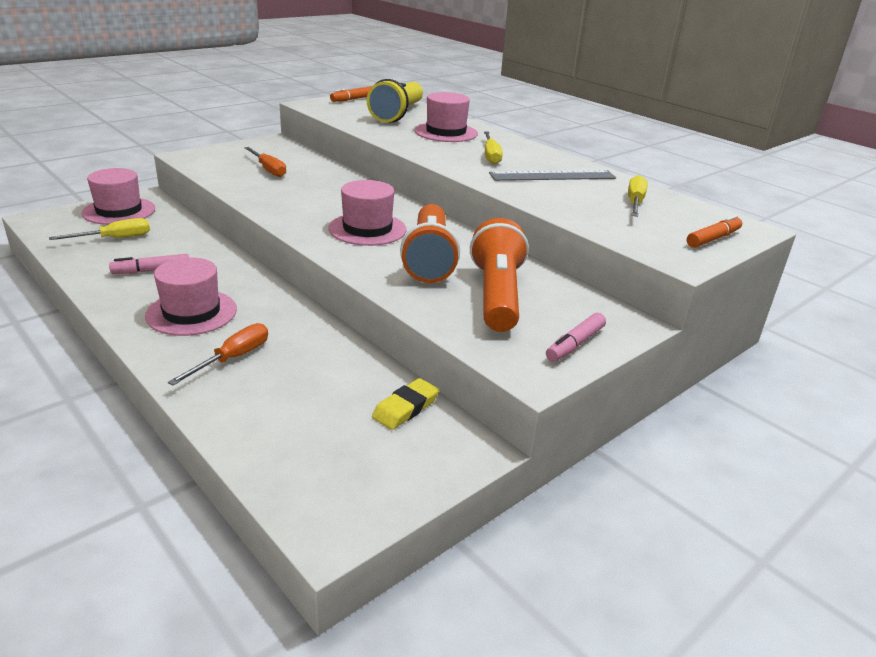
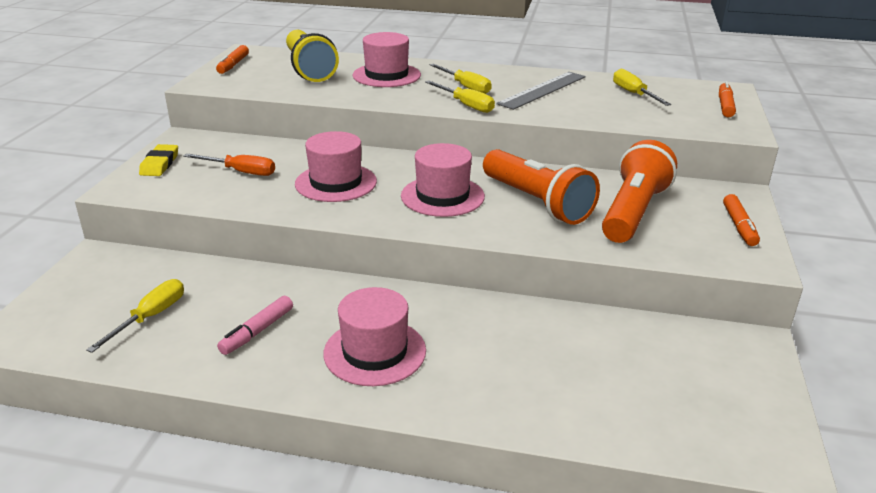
camera: 35 degrees left, 0 degrees up
(119, 211) = (94, 285): pink hat -> pink hat (336, 183)
(233, 358) = (486, 372): orange screwdriver -> none
(405, 408) = (670, 338): yellow eraser -> yellow eraser (160, 164)
(462, 167) = (466, 105): none -> yellow screwdriver
(496, 295) = (633, 212): orange flashlight -> orange flashlight turned 60 degrees clockwise
(575, 344) = (739, 226): pink marker -> orange marker

